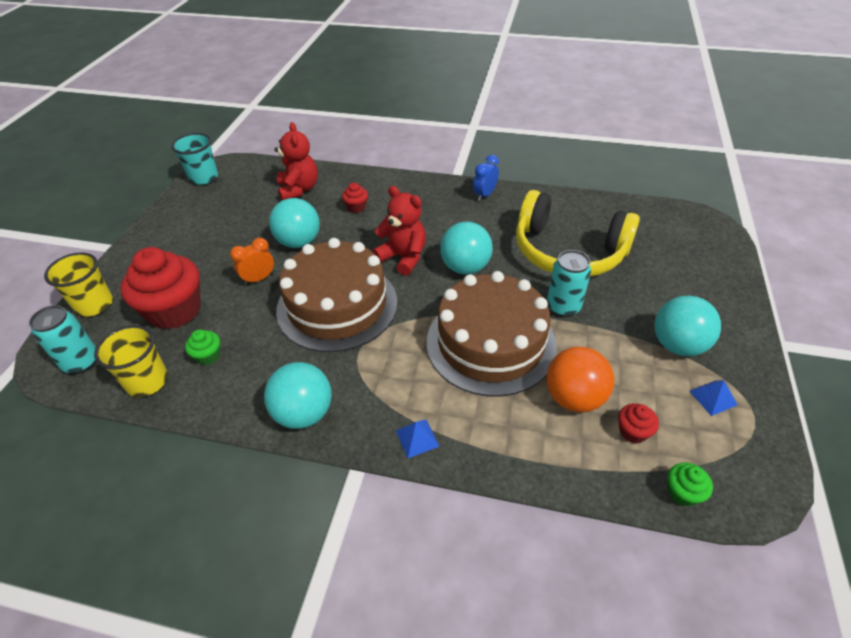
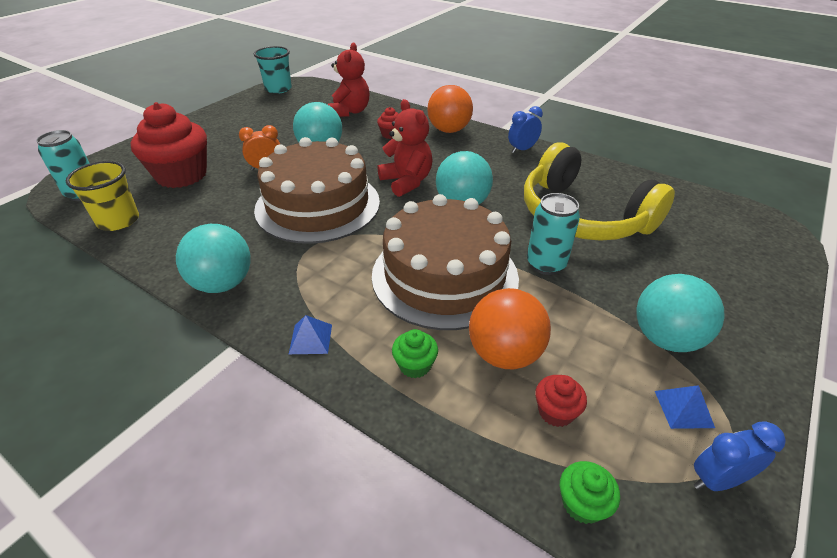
camera: 20 degrees right, 5 degrees down
(94, 305) = (126, 156): yellow cup -> none
(208, 356) = (180, 215): green cupcake -> green cupcake (415, 365)
(408, 189) = (449, 130): none -> orange ball
(754, 442) = (717, 479): none -> blue clock

